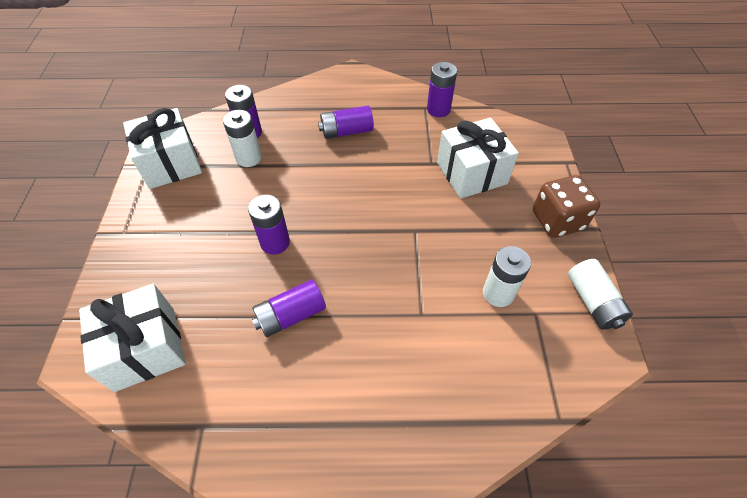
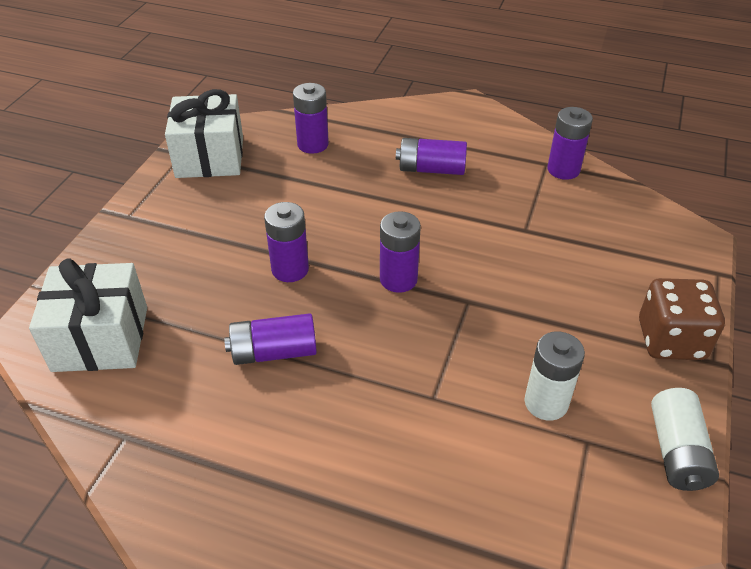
camera: 20 degrees right, 10 degrees down
(249, 158) = (300, 171): white battery -> none
(359, 227) = (398, 279): none -> purple battery
(471, 173) = (574, 254): white gift -> none

